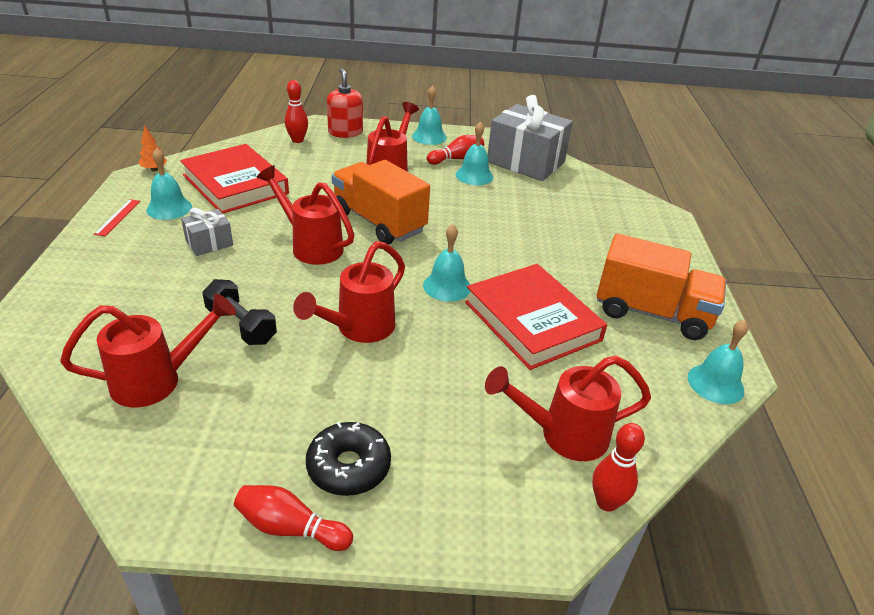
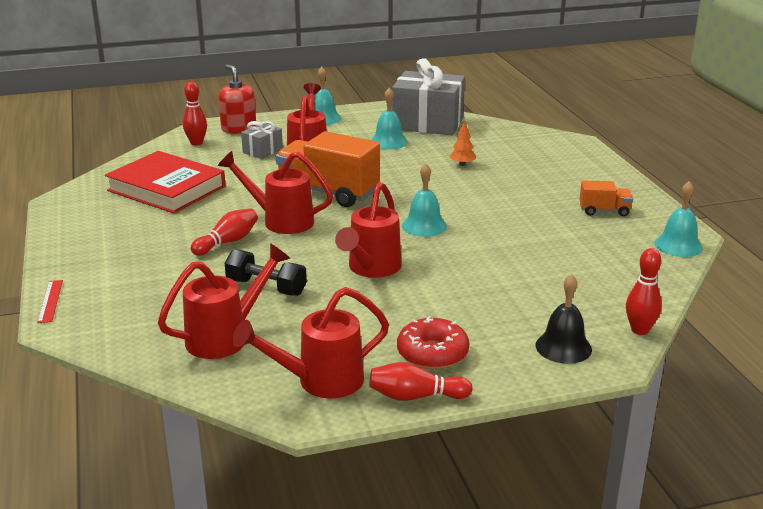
camera: 15 degrees left, 10 degrees down
(118, 217) = (73, 234): red ruler -> red ruler (50, 301)
(154, 169) = (73, 191): orange tree -> orange tree (462, 164)
(169, 208) = (118, 218): turquoise bell -> none
(209, 243) = (183, 237): grey gift -> grey gift (262, 151)
(348, 467) = (432, 353): black donut -> red donut
(456, 159) = (362, 131): red bowling pin -> red bowling pin (227, 242)
(501, 502) = (563, 347): none -> black bell
(532, 321) = (512, 235): red book -> none
(562, 435) = (583, 300): red watering can -> red watering can (319, 382)
(652, 313) = (604, 211): orange truck -> orange truck, size x0.49

